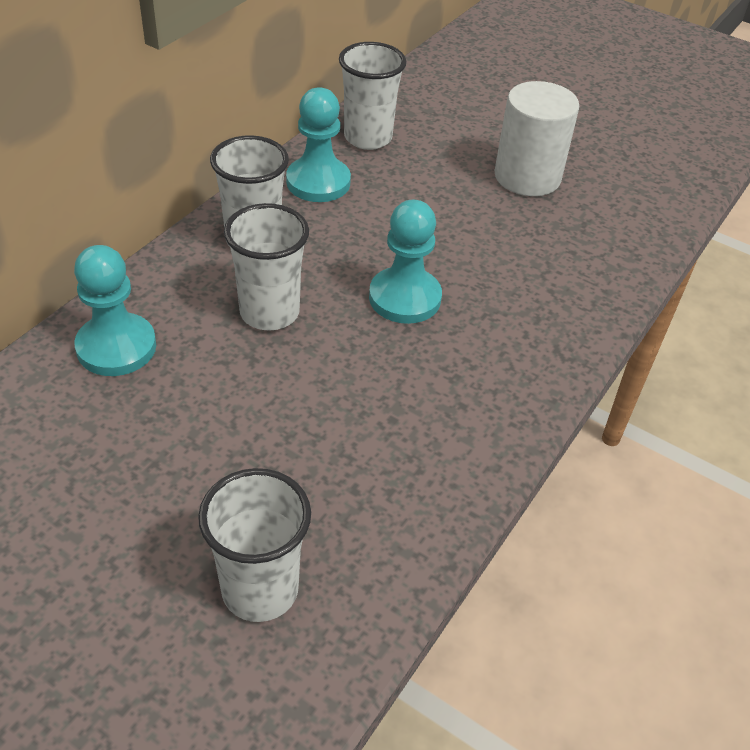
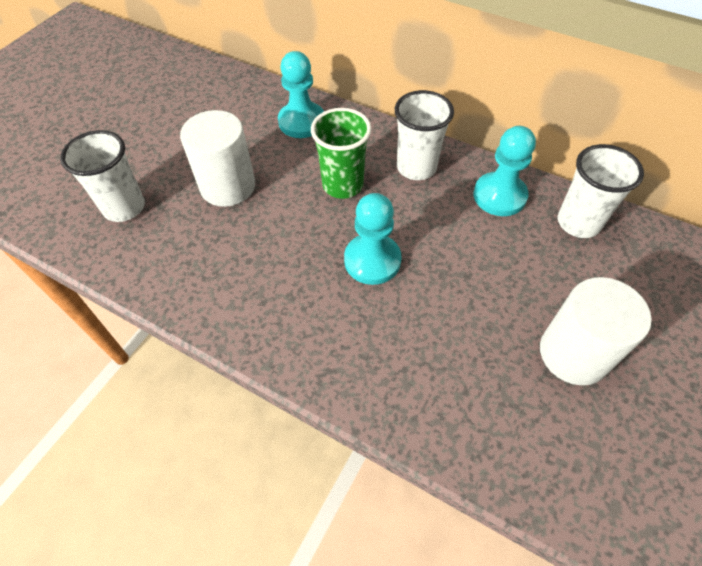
camera: 90 degrees right, 10 degrees up
(241, 443) = (228, 186): none -> white cylinder
(269, 312) = (342, 185): white cup -> green cup

